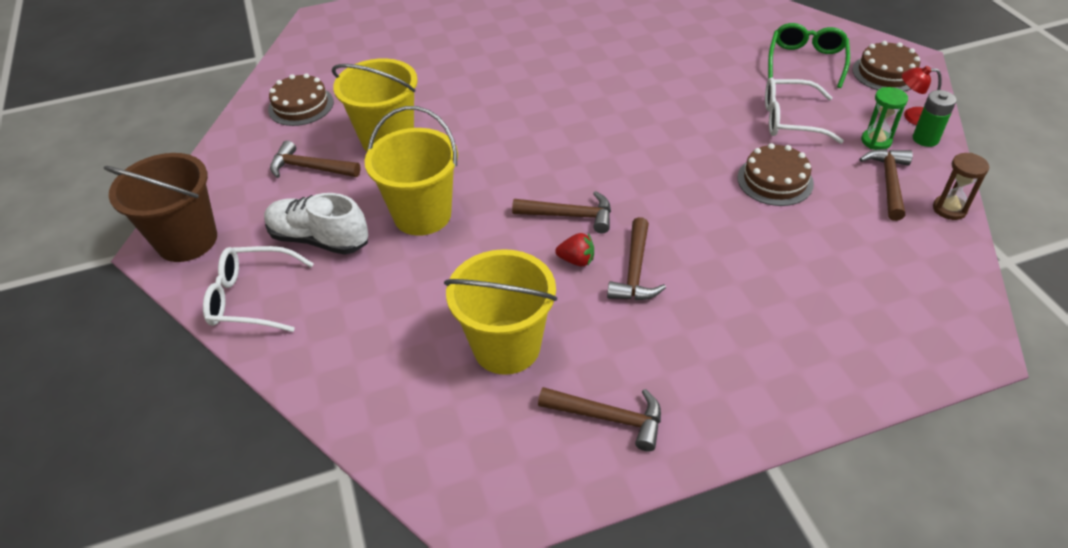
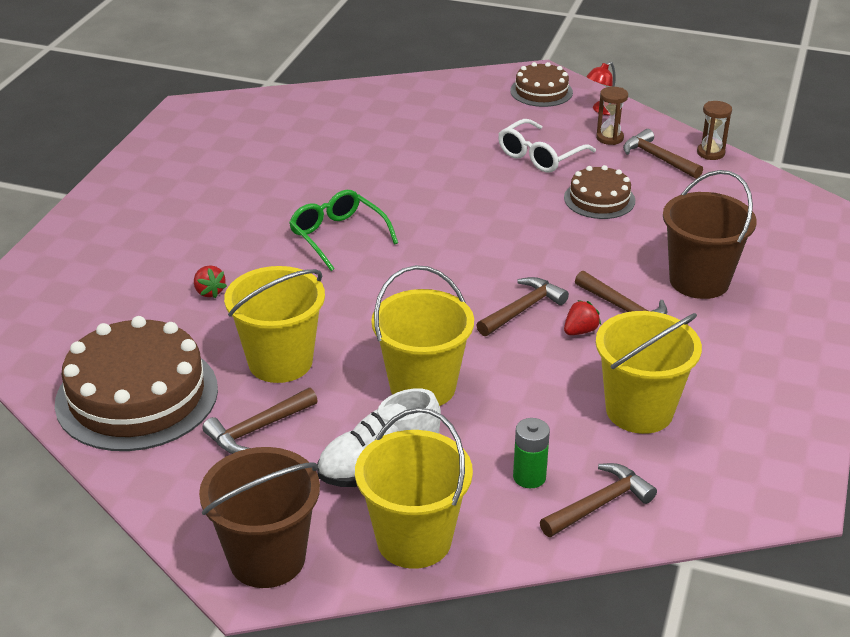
camera: 55 degrees left, 10 degrees down
(252, 298) = (414, 540): white glasses -> yellow bucket
(301, 105) = (137, 395): brown cake -> brown cake, size x1.85
(431, 73) = (209, 292): none -> red strawberry
(609, 418) = (760, 394): brown hammer -> brown hammer (599, 504)
(733, 297) = (699, 281): none -> brown bucket
(806, 61) = (480, 111): green glasses -> green glasses (338, 236)
(876, 141) = (609, 138): green hourglass -> brown hourglass
(925, 139) = (632, 120): green battery -> green battery (529, 477)

